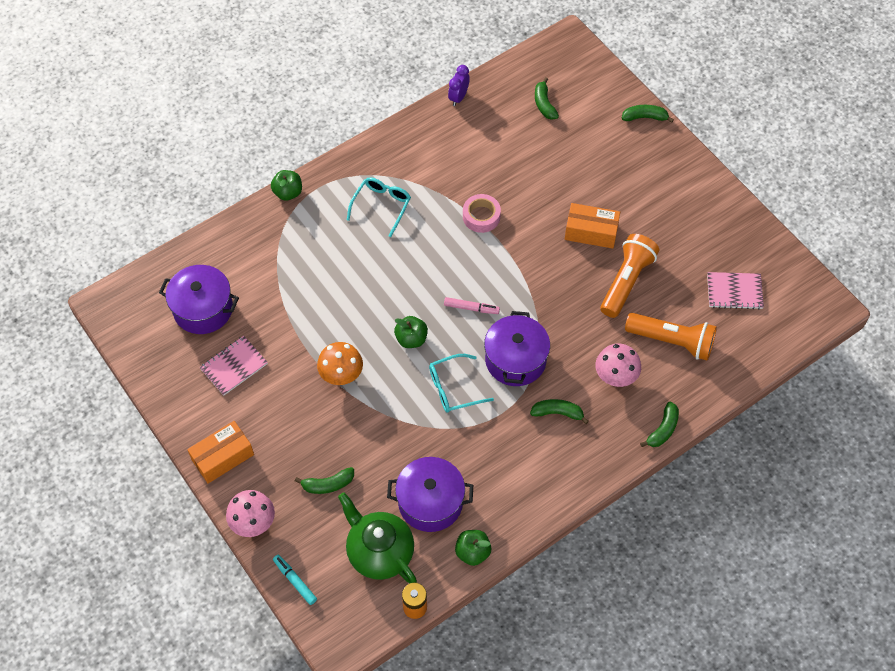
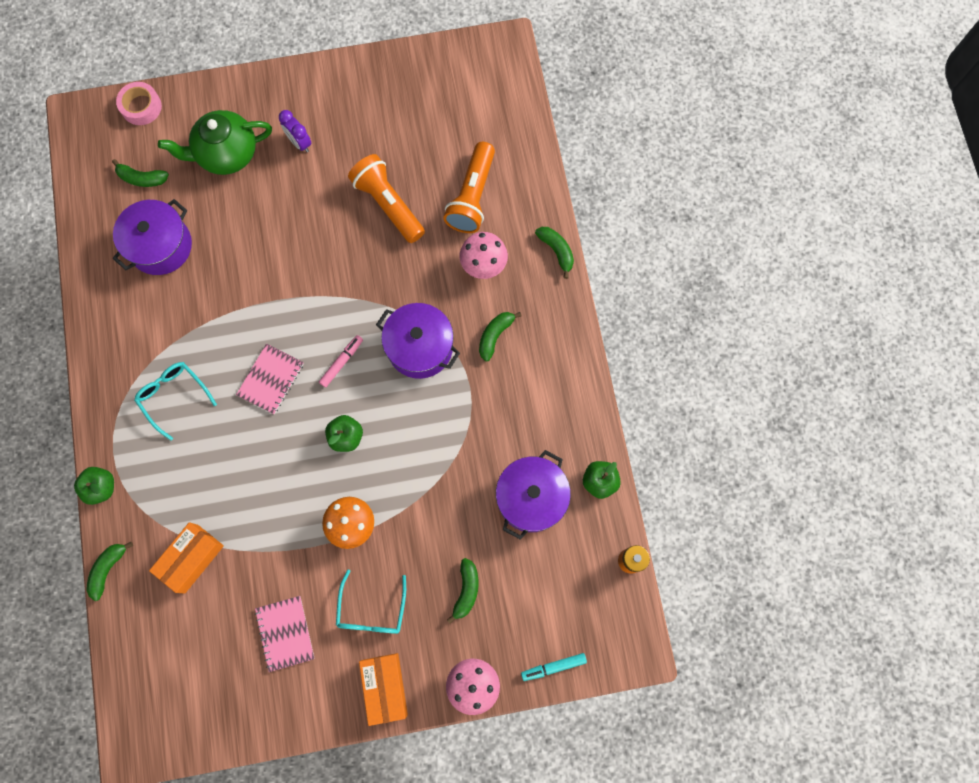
camera: 65 degrees left, 15 degrees up
(203, 309) = (198, 639): purple pot -> purple pot (160, 246)
(379, 552) = (560, 570): green teapot -> green teapot (226, 154)
(453, 388) = (421, 420): turquoise glasses -> turquoise glasses (372, 610)
(458, 97) = (83, 258): purple clock -> purple clock (299, 143)
(481, 216) = (241, 303): pink tape -> pink tape (141, 107)
(591, 232) = (316, 209): orange box -> orange box (191, 558)
(645, 117) = (214, 94): green banana -> green banana (108, 569)
(672, 341) = (472, 197): orange flashlight -> orange flashlight turned 150 degrees clockwise
(734, 291) = (448, 116): pink notebook -> pink notebook (271, 379)

